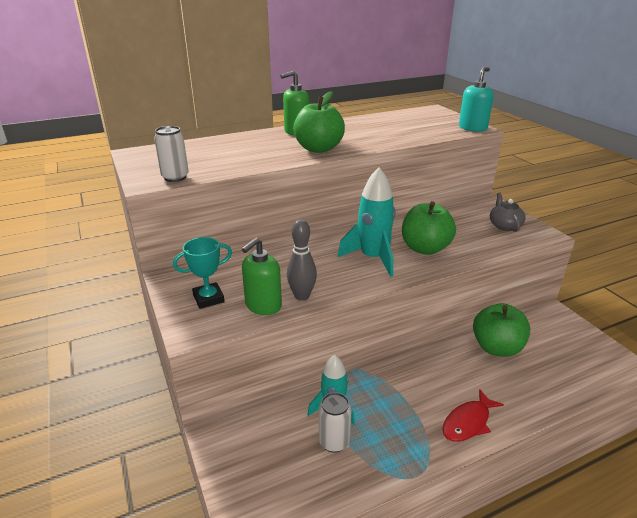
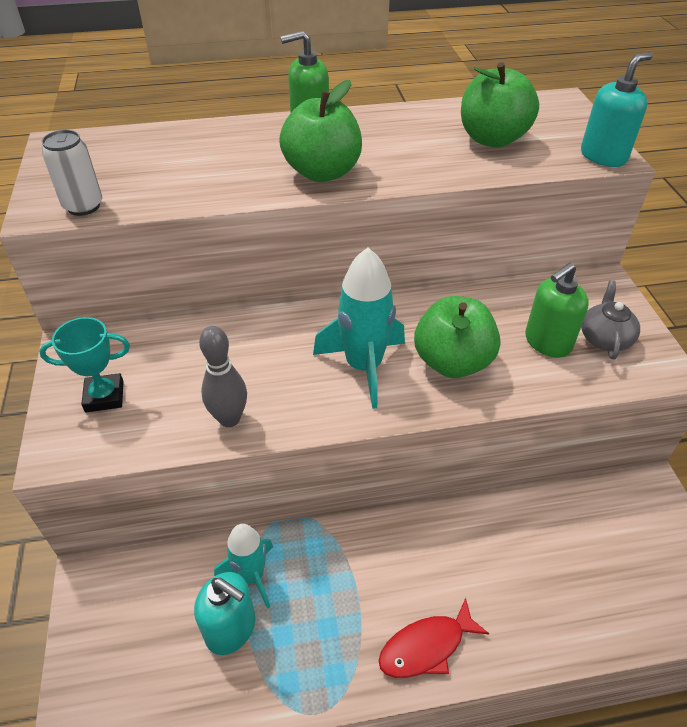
camera: 15 degrees right, 15 degrees up
(263, 306) = (169, 425): green soap dispenser -> green soap dispenser (547, 342)
(334, 442) = (231, 629): white can -> turquoise soap dispenser
(496, 348) = (528, 529): green apple -> green apple (492, 139)

